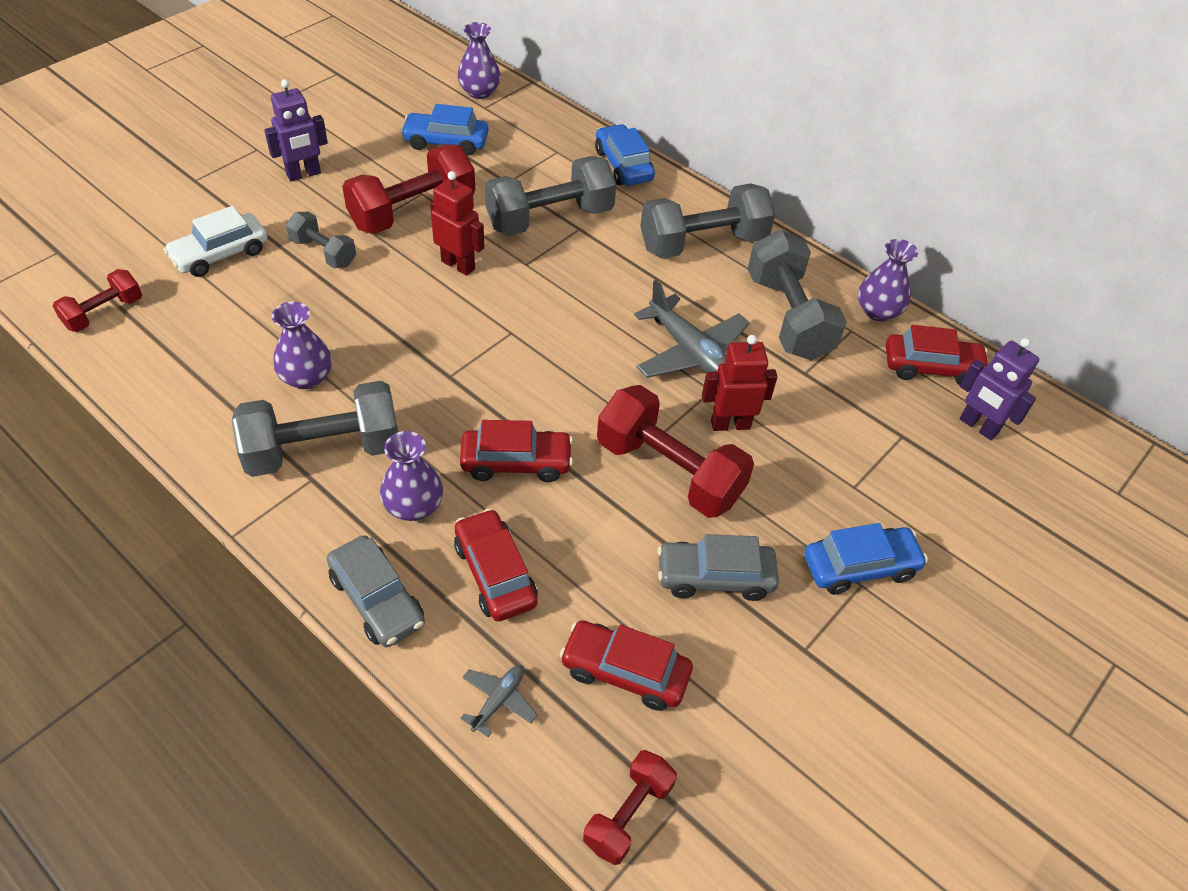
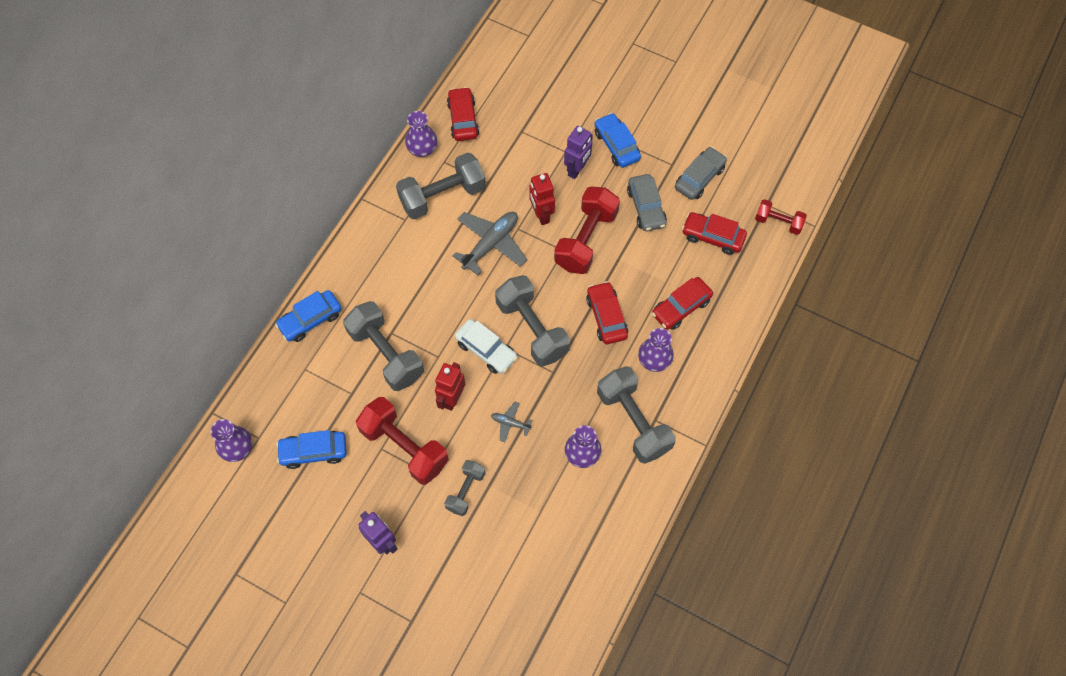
camera: 100 degrees left, 15 degrees up
(104, 313) = (569, 610): red dumbbell -> none
(220, 254) = (488, 560): white car -> white car (486, 350)
(377, 599) = (716, 358): grey car -> grey car (699, 178)
(446, 142) = (314, 452): blue car -> blue car turned 90 degrees clockwise
(498, 701) = (748, 286): grey plane -> grey plane (510, 423)
(625, 672) = (712, 237): red car -> red car turned 105 degrees clockwise
(703, 243) = (385, 254): grey dumbbell -> grey dumbbell (532, 329)
(978, 426) = (502, 96): purple robot -> purple robot (577, 170)

